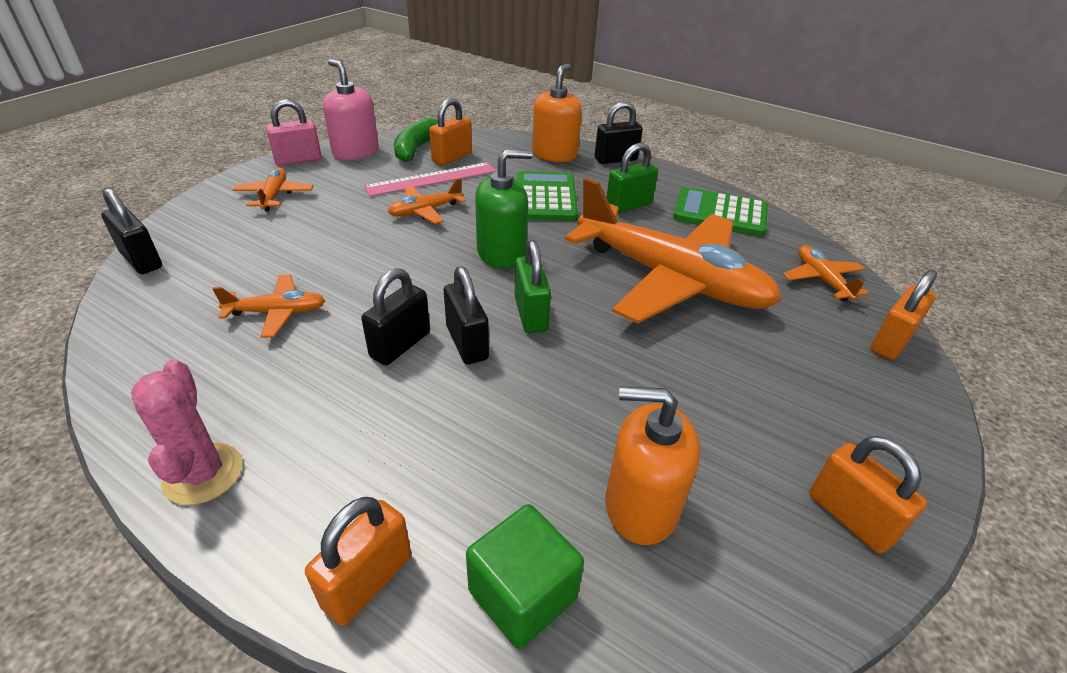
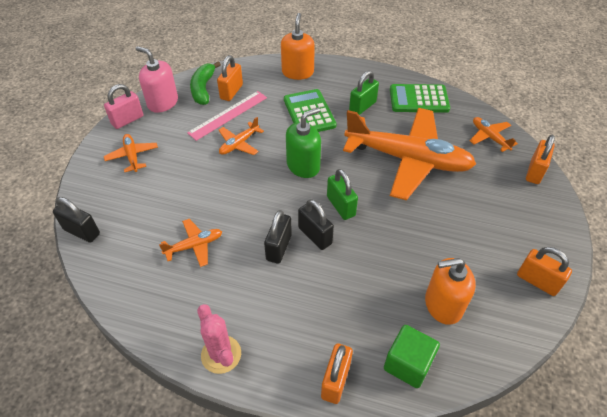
camera: 15 degrees left, 10 degrees up
(615, 159) = (339, 67): black padlock -> none

